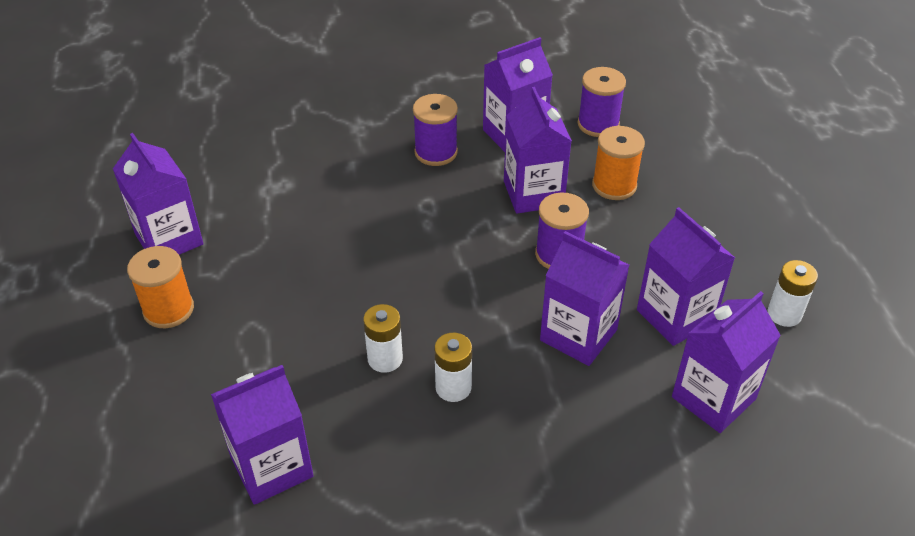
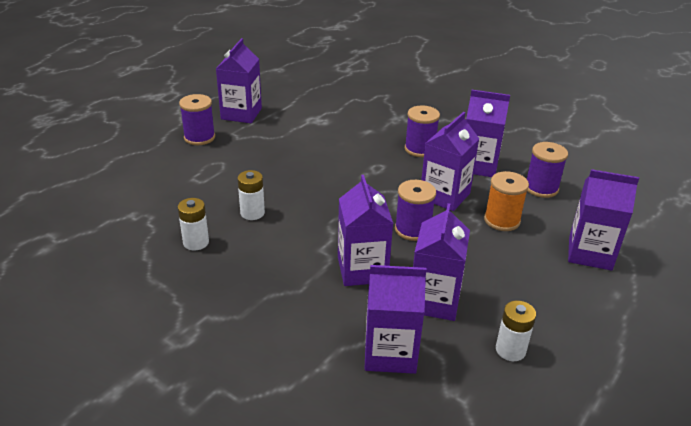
camera: 45 degrees right, 10 degrees down
(168, 309) = (199, 137): orange spool -> purple spool
(271, 466) = (142, 217): purple carton -> purple carton (590, 253)
(453, 387) = (262, 245): white battery -> white battery (196, 242)

